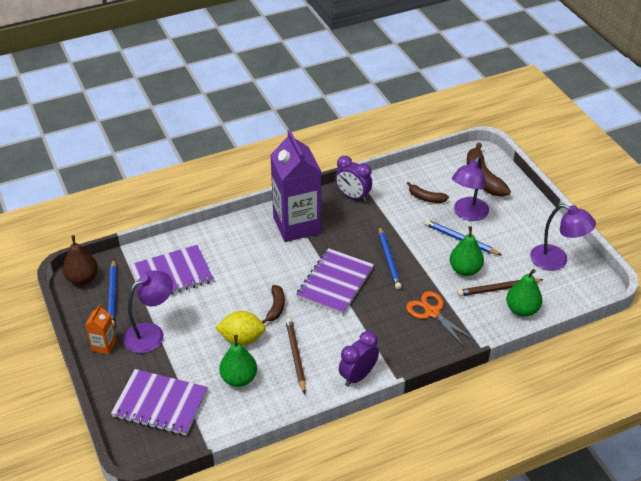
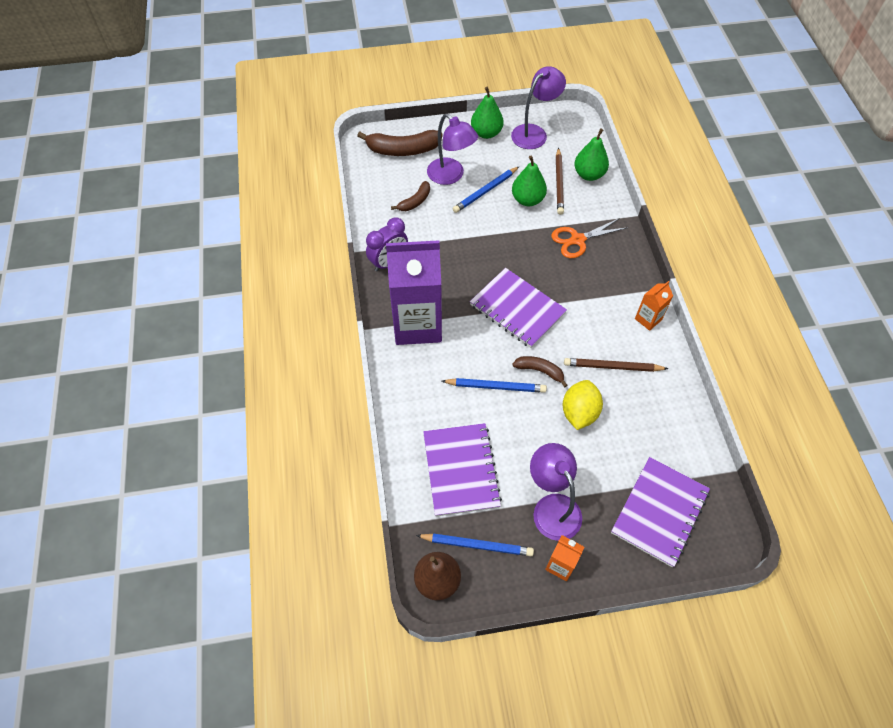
camera: 75 degrees left, 15 degrees up
(239, 378) = (635, 426): green pear -> green pear (486, 133)
(358, 376) = (648, 319): purple clock -> orange carton
(389, 259) = (496, 255): blue pencil -> blue pencil (496, 386)

